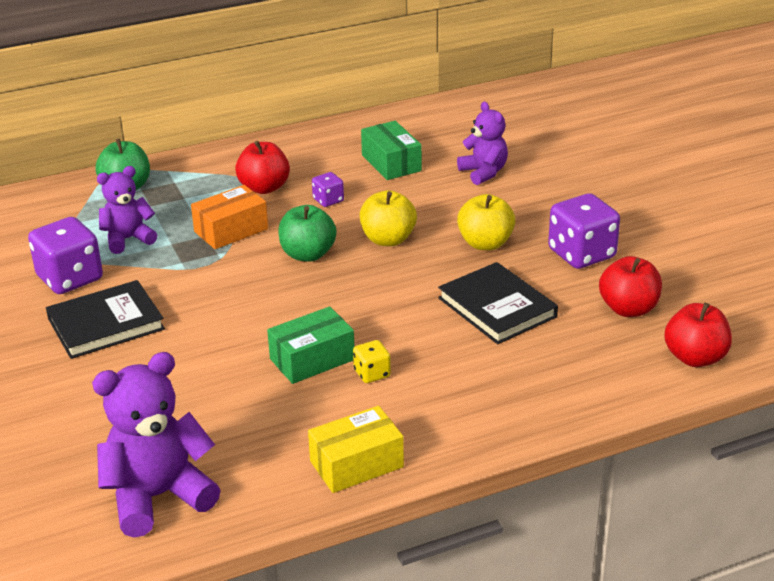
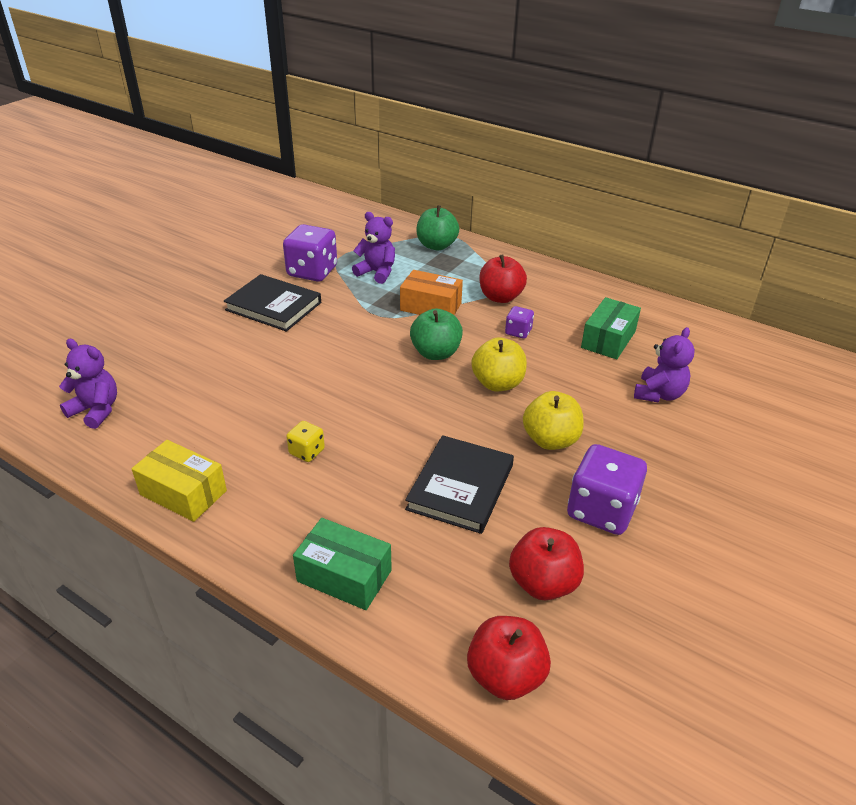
camera: 55 degrees right, 5 degrees up
(158, 496) = (96, 410): purple teddy bear -> purple teddy bear, size x0.62
(312, 359) = (302, 412): green box -> green box (344, 576)

